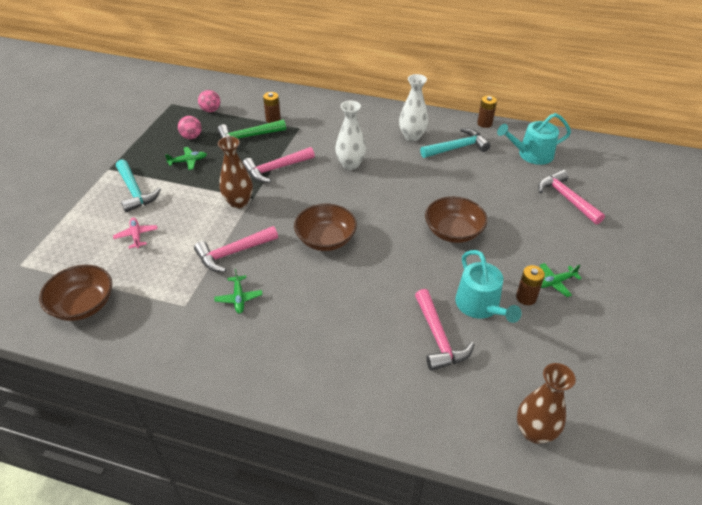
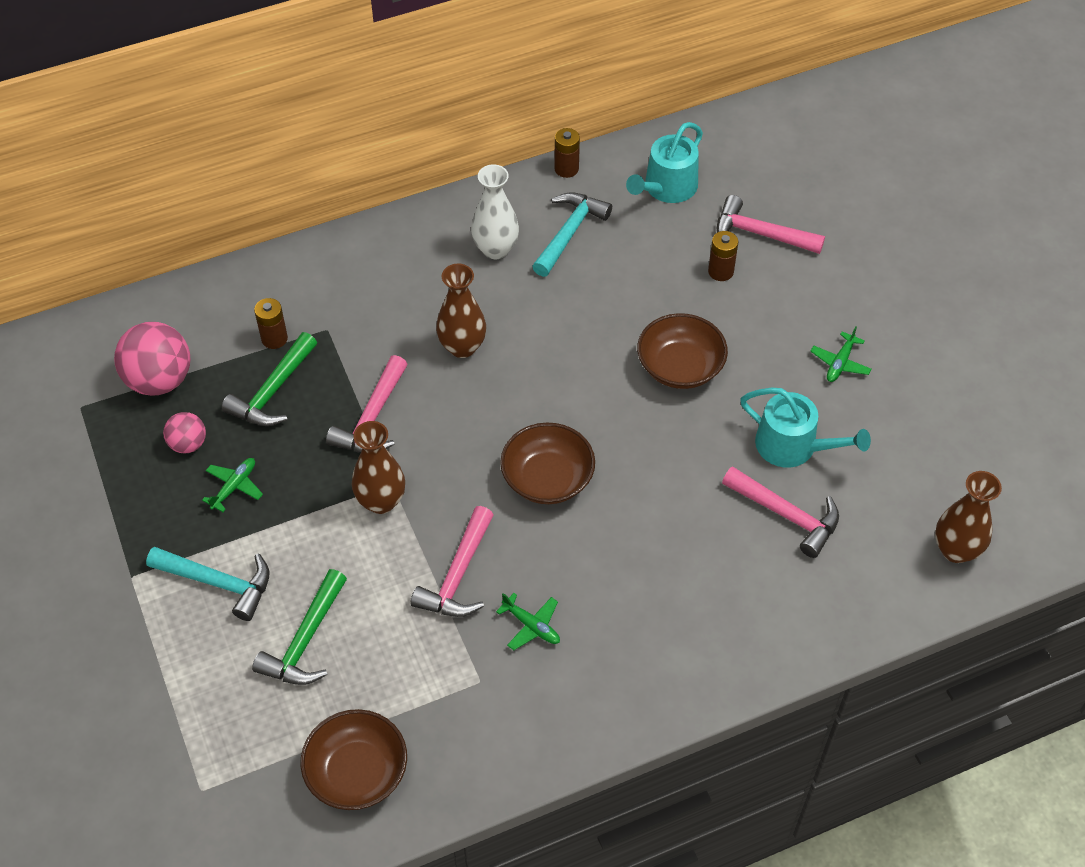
camera: 40 degrees left, 10 degrees up
(136, 236) = (305, 641): pink plane -> green hammer
(211, 110) = (159, 380): pink ball -> pink ball, size x1.82
(350, 164) = (462, 347): white vase -> brown vase
(526, 297) = (828, 403): brown battery -> brown battery (720, 271)

